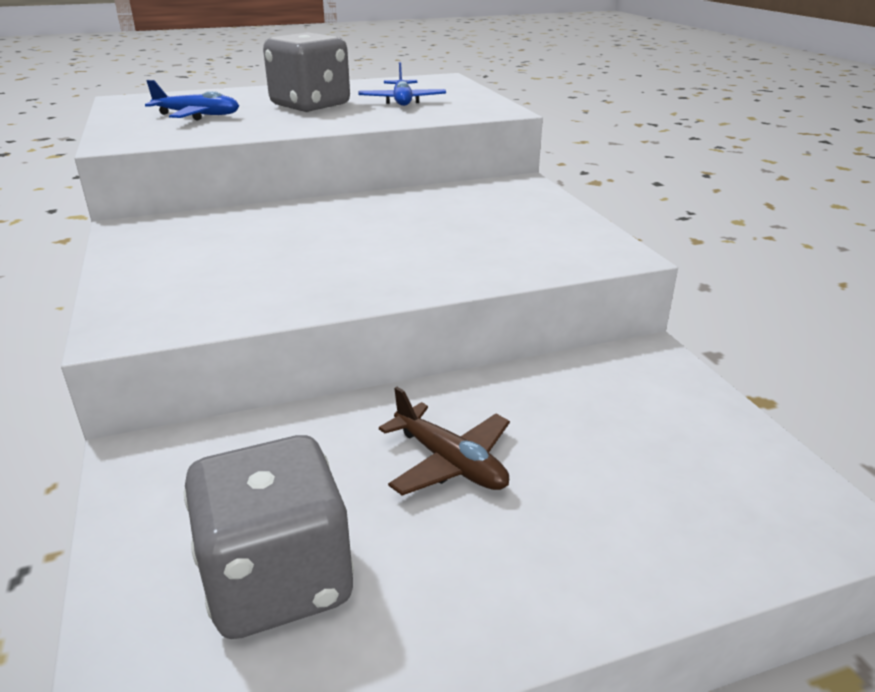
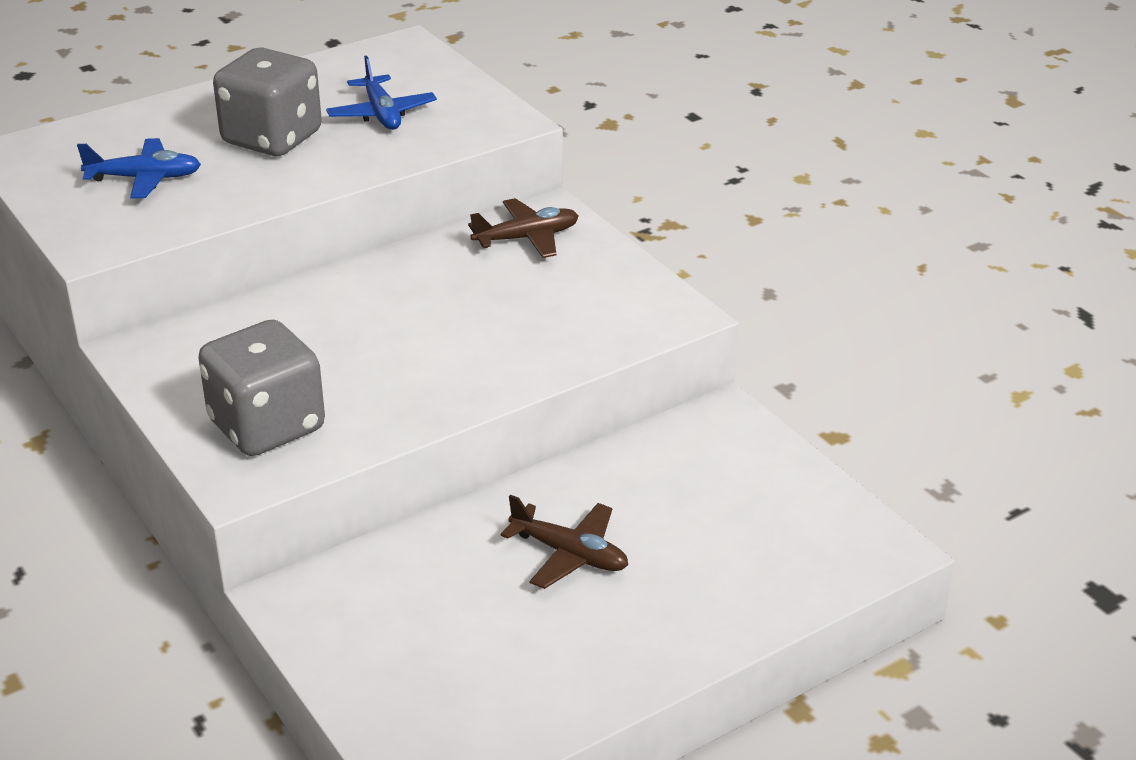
camera: 15 degrees left, 5 degrees up
(278, 581) = (472, 670): grey dice -> grey dice (267, 426)
(495, 195) = (527, 238): none -> brown plane

